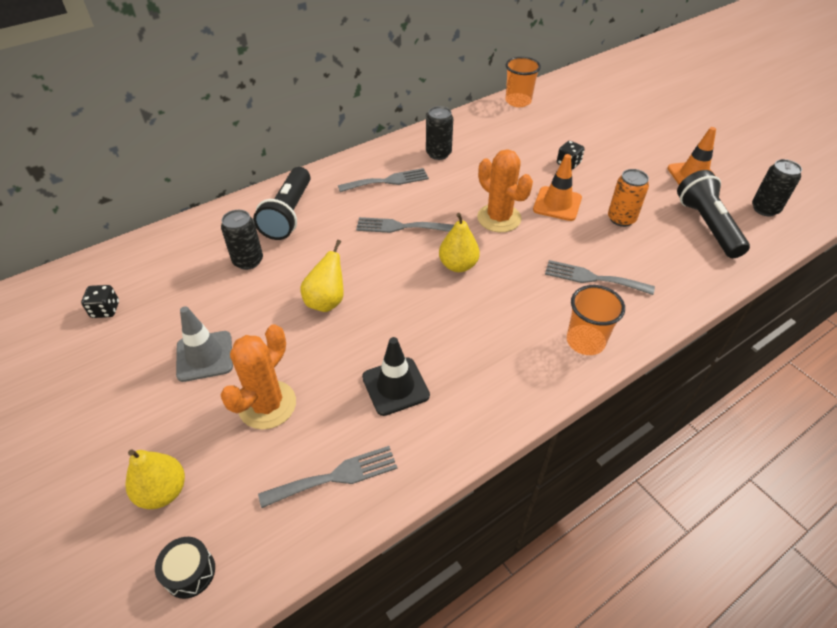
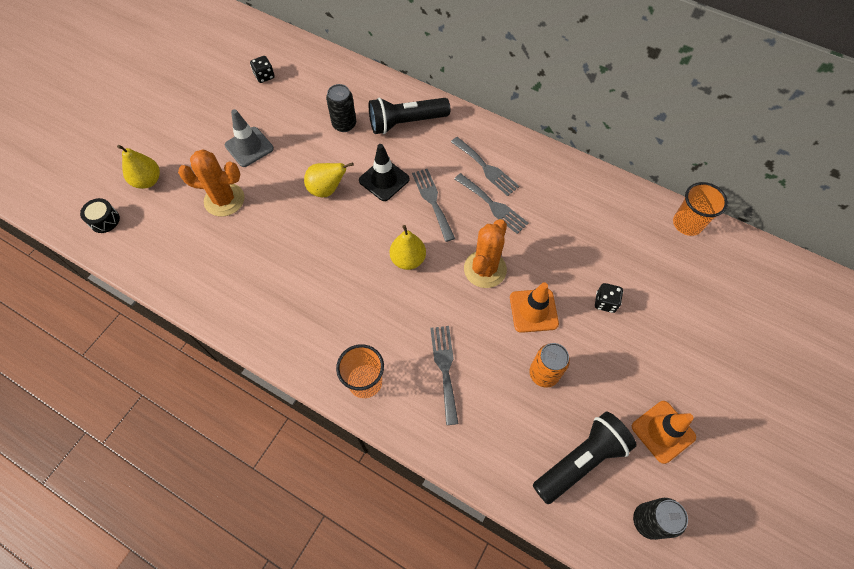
camera: 65 degrees right, 15 degrees up
(336, 476) = (184, 262): grey fork -> grey fork (493, 205)
(395, 386) = (267, 266): black traffic cone -> black traffic cone (384, 180)
(438, 153) = (549, 189): black can -> none

